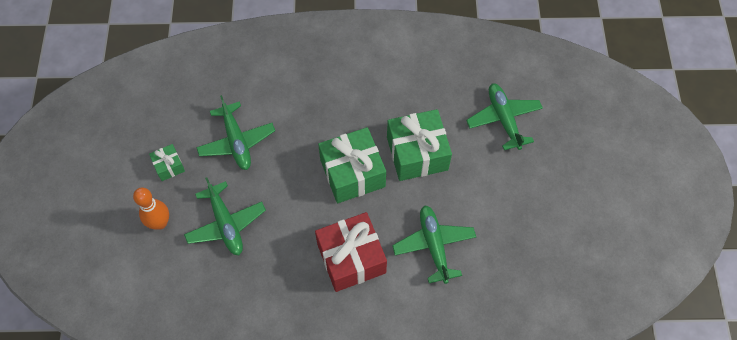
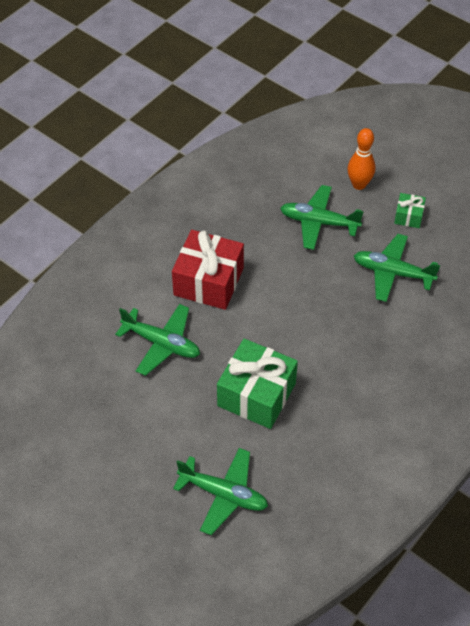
camera: 130 degrees right, 10 degrees down
(352, 173) = (283, 333): green gift -> none

